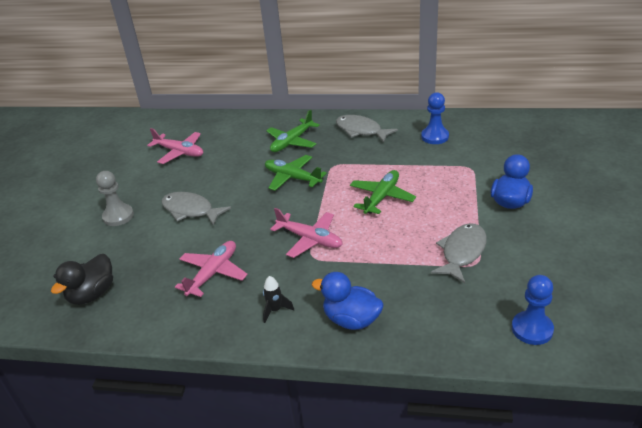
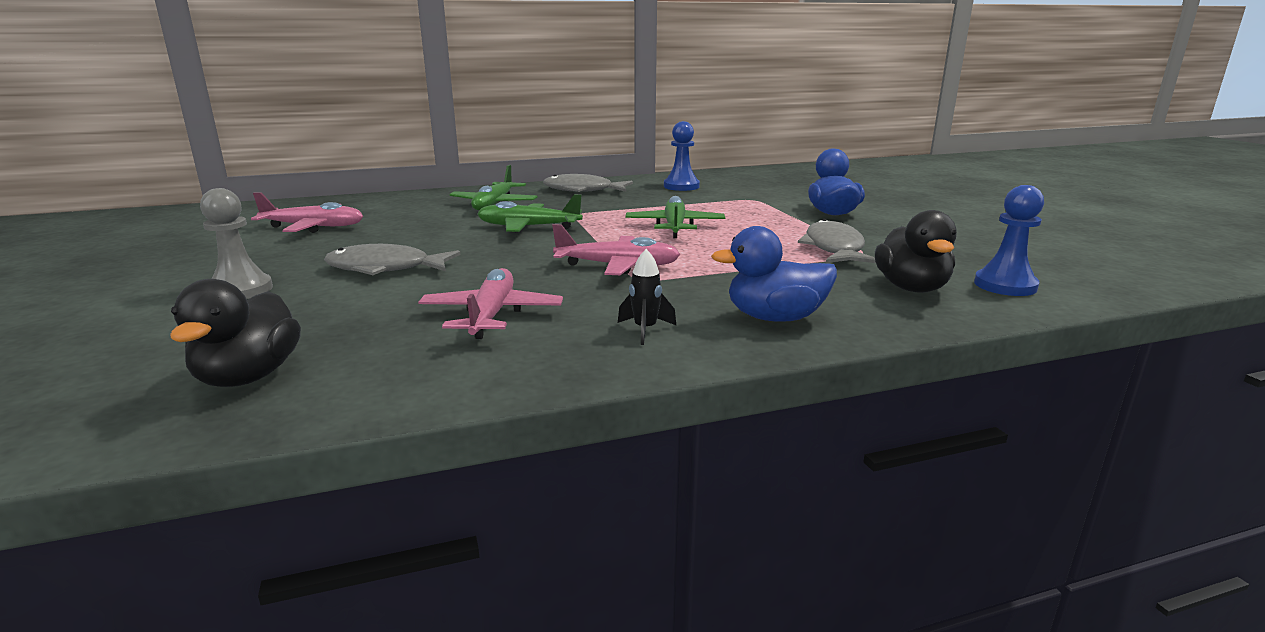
camera: 30 degrees left, 15 degrees down
(464, 313) = (911, 288): none -> black duck

